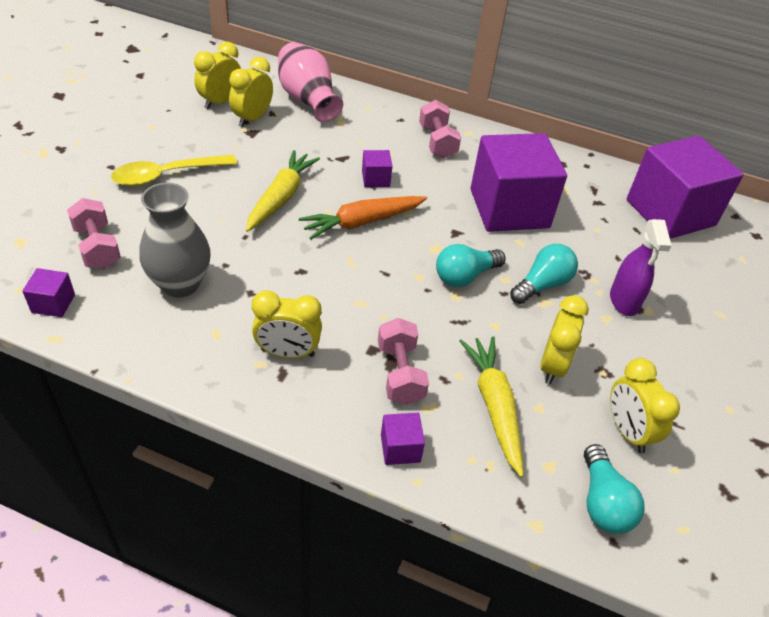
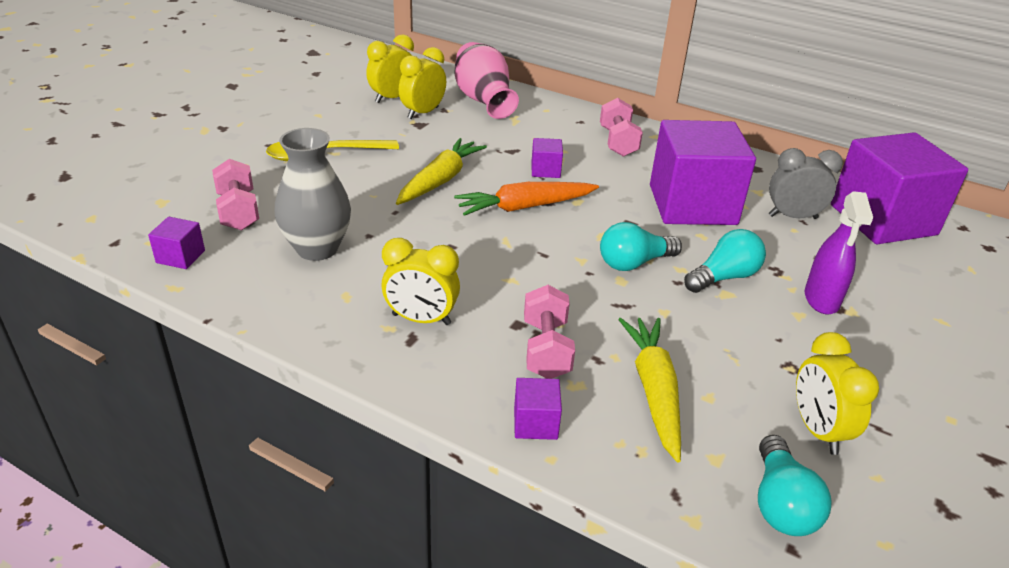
camera: 10 degrees right, 10 degrees down
(552, 366) = (729, 356): yellow clock -> none
(595, 215) = (792, 217): none -> grey clock

